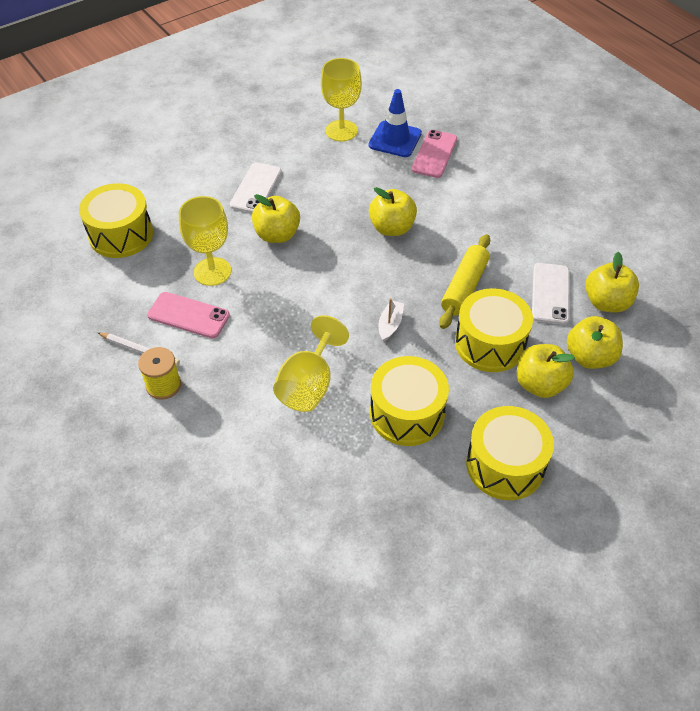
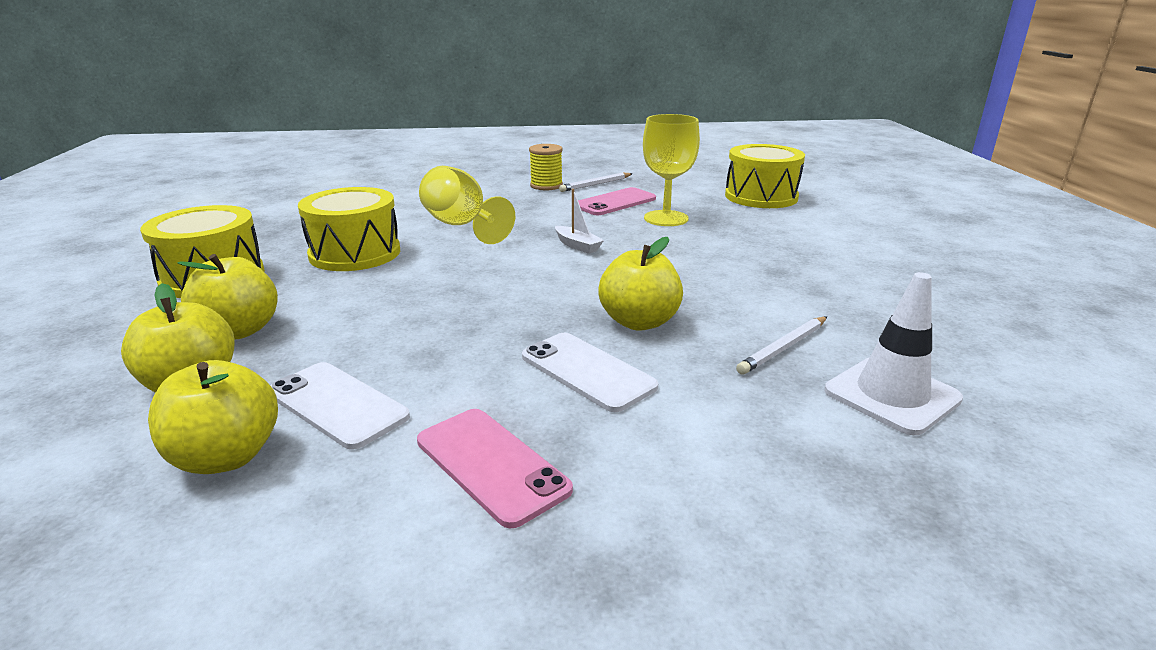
camera: 120 degrees right, 25 degrees down
(256, 188) = (802, 260): white phone -> white phone (587, 371)
(277, 235) = (696, 254): yellow apple -> none
(341, 131) = (938, 349): yellow goblet -> none
(378, 174) = (783, 348): none -> white pencil
(390, 324) = (473, 275): white boat -> white boat (577, 246)
(395, 139) = (891, 395): blue traffic cone -> white traffic cone
(434, 154) = (819, 425): pink phone -> pink phone (491, 465)
(464, 287) = (458, 337): yellow rolling pin -> none
(490, 343) = (348, 321): yellow drum -> none

